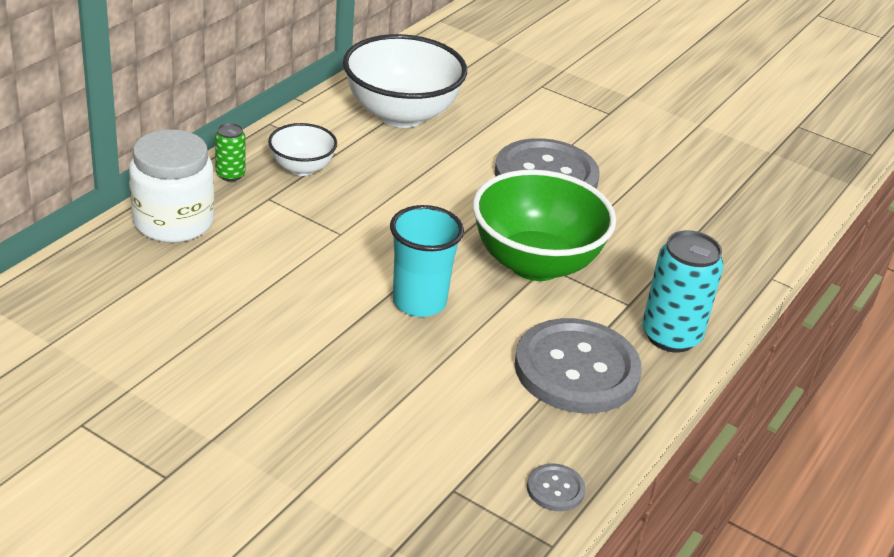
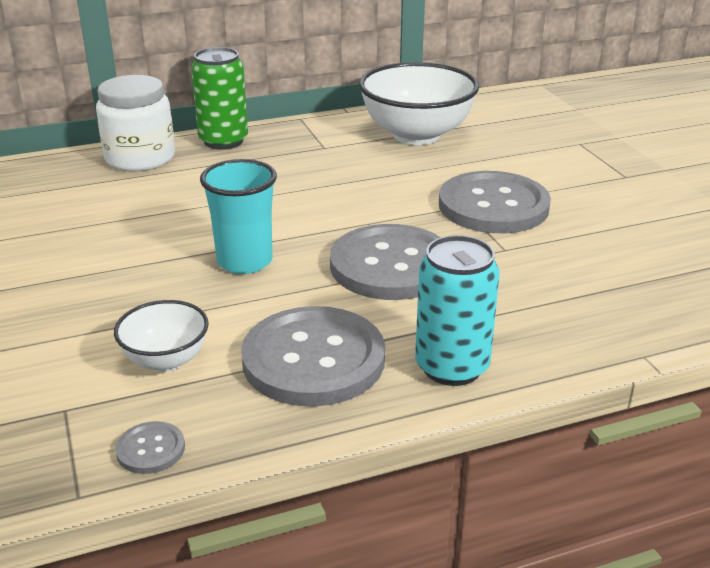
camera: 40 degrees right, 5 degrees down
(230, 174) = (223, 141): green can -> green can, size x1.90
(302, 168) = (283, 150): white bowl -> white bowl (166, 360)
(535, 263) = (391, 266): green bowl -> grey button

